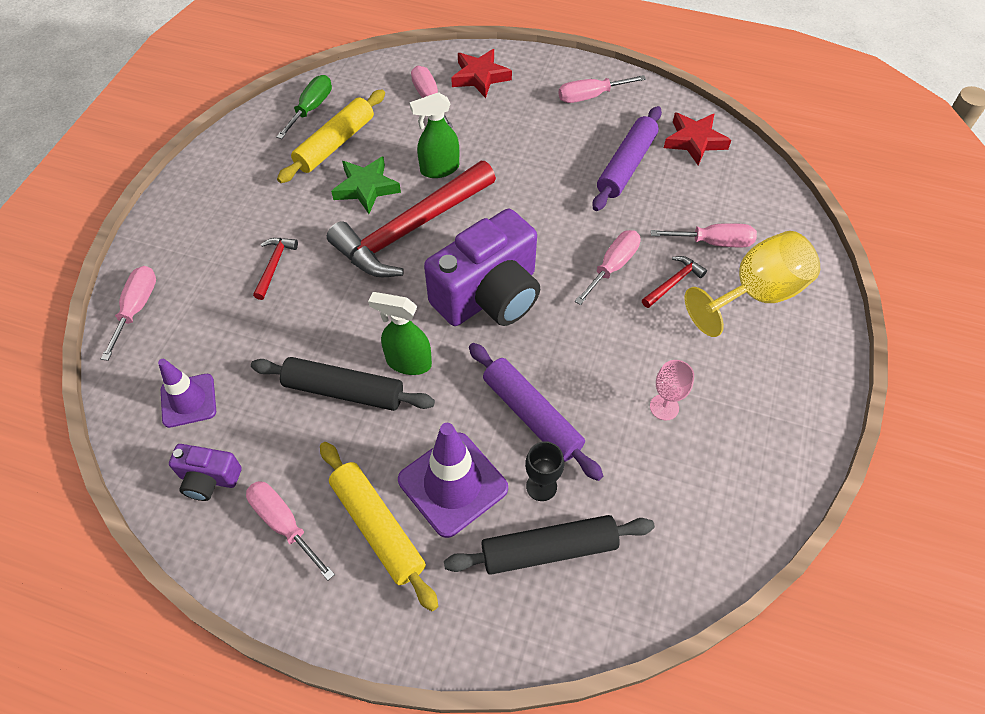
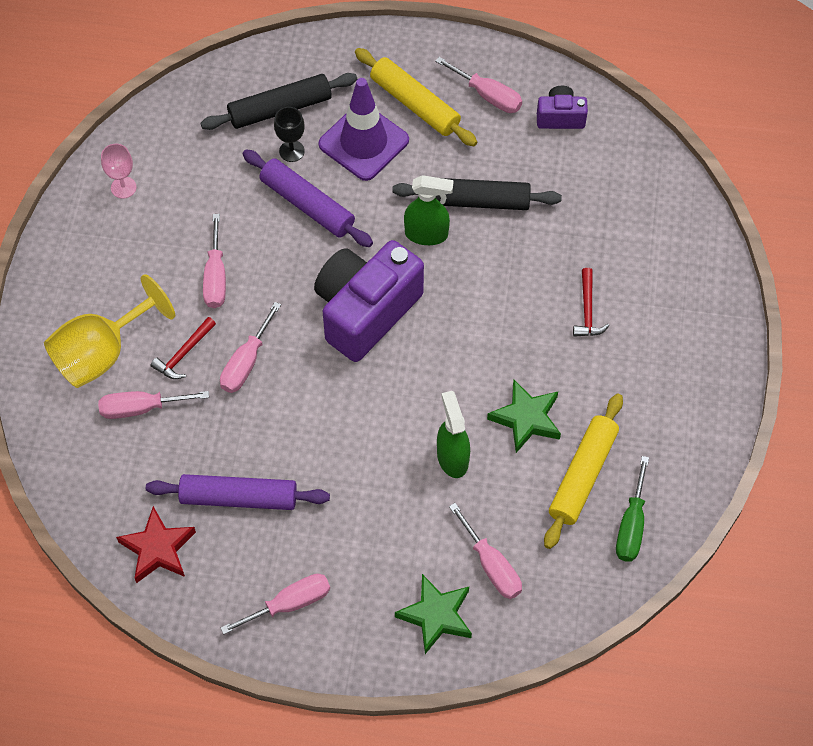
camera: 170 degrees right, 5 degrees up
(137, 308) = (698, 246): pink screwdriver -> pink screwdriver (215, 277)
(188, 400) = (607, 173): purple traffic cone -> none
(410, 229) = (463, 374): red hammer -> none
(439, 169) = (452, 457): green spray bottle -> green spray bottle turned 75 degrees counterclockwise
(480, 77) = (436, 615): red star -> green star
(626, 165) = (238, 498): purple rolling pin -> purple rolling pin turned 75 degrees clockwise
(664, 407) = (192, 229): pink goblet -> pink goblet (123, 187)

